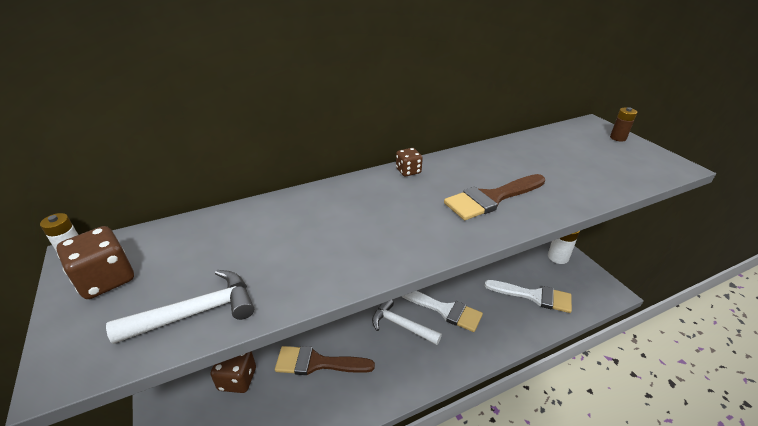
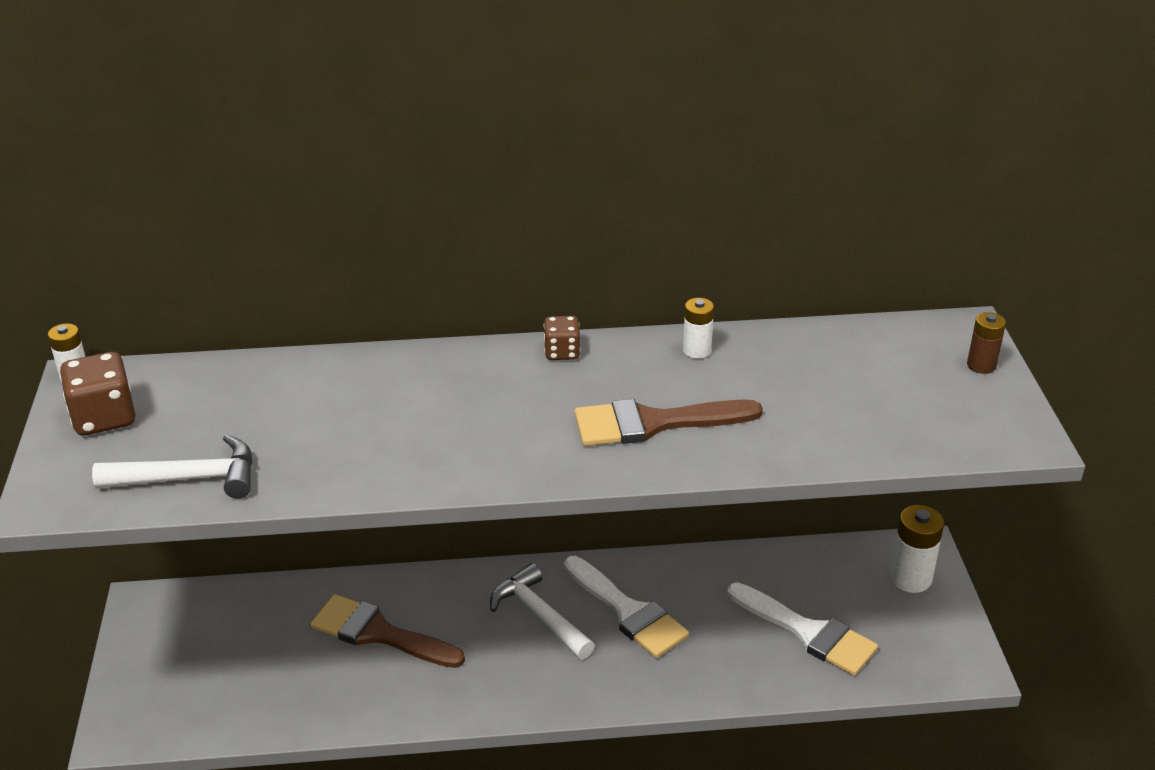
camera: 20 degrees right, 0 degrees up
(237, 379) = (253, 622): brown dice -> none
(479, 156) = (697, 350): none -> white battery

